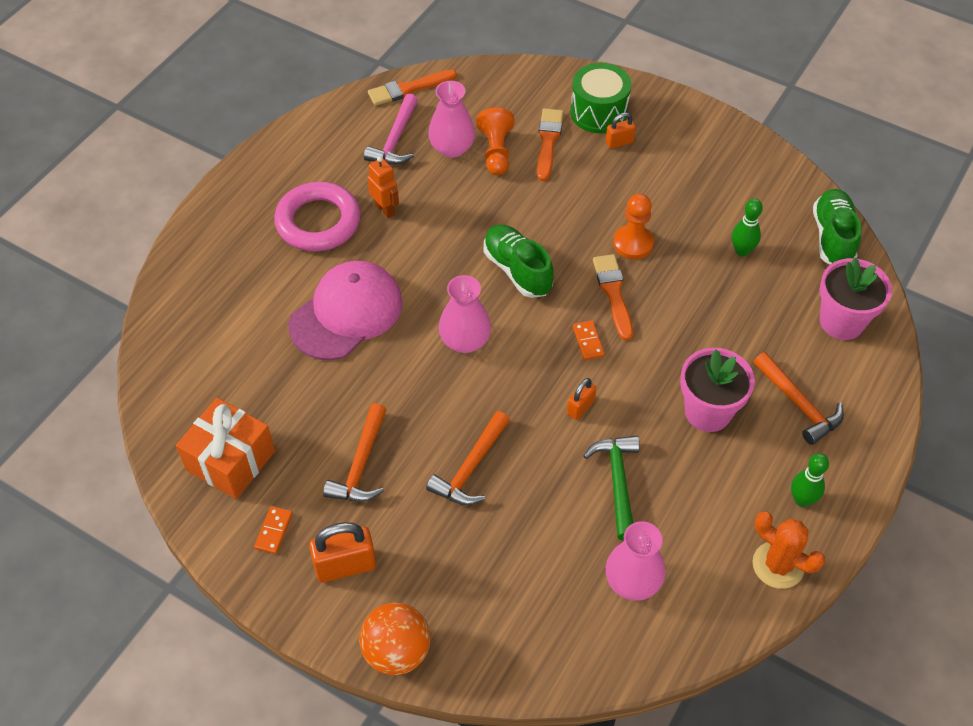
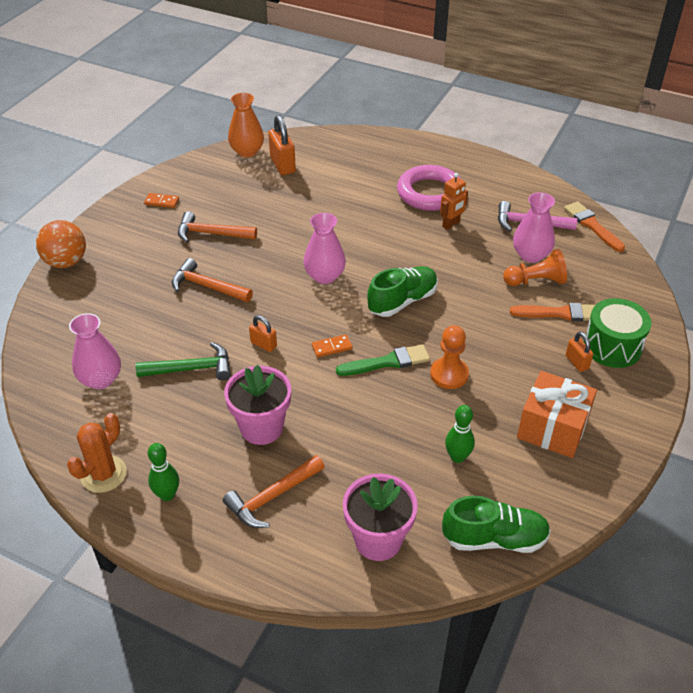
camera: 85 degrees right, 10 degrees down
(170, 420) = (247, 151): none -> orange vase
(231, 461) = (216, 178): orange gift -> orange gift (552, 428)
(345, 566) = (132, 234): orange padlock -> orange padlock (282, 165)
(346, 313) = (344, 215): pink cap -> none
(613, 293) = (387, 362): orange brush -> green brush

